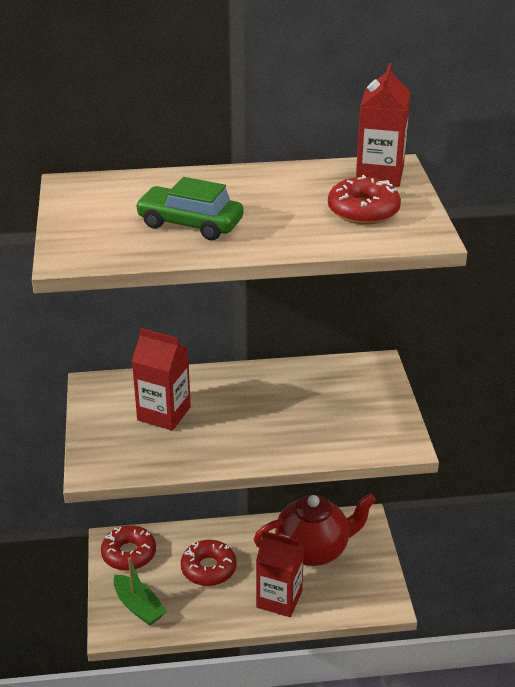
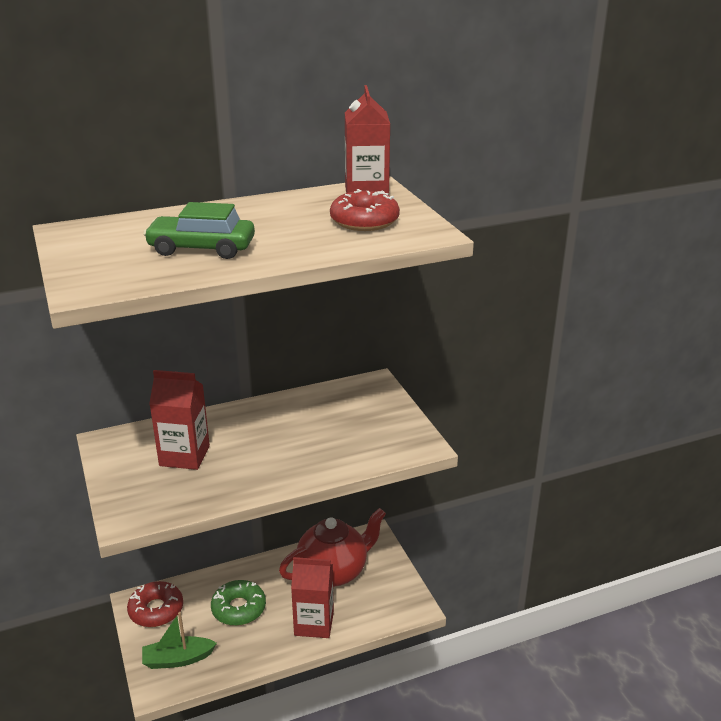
camera: 15 degrees left, 5 degrees down
(138, 607) = (178, 659): green boat -> green boat turned 135 degrees clockwise
(208, 568) = (239, 608): red donut -> green donut

